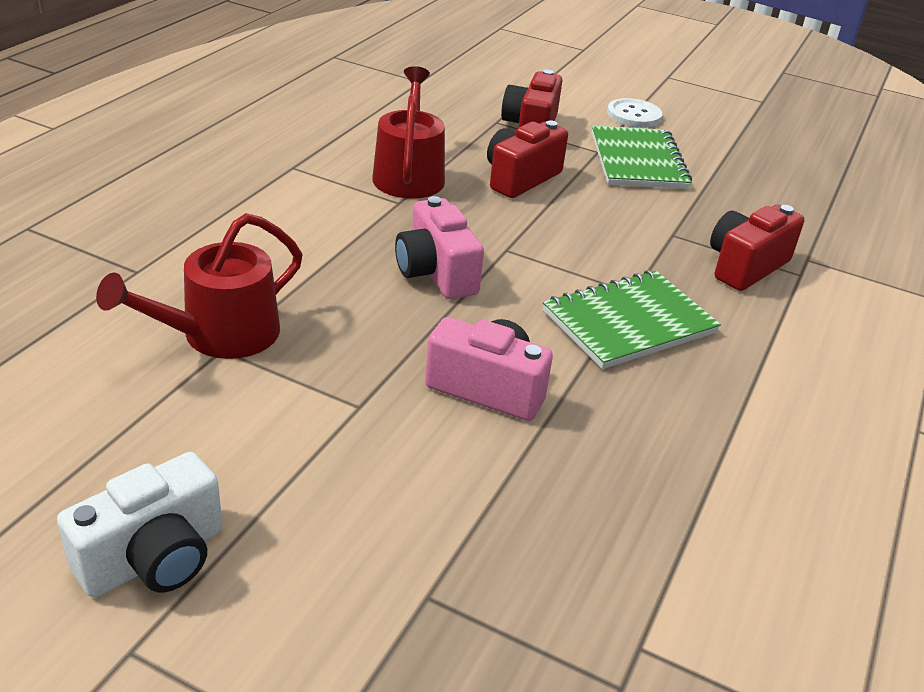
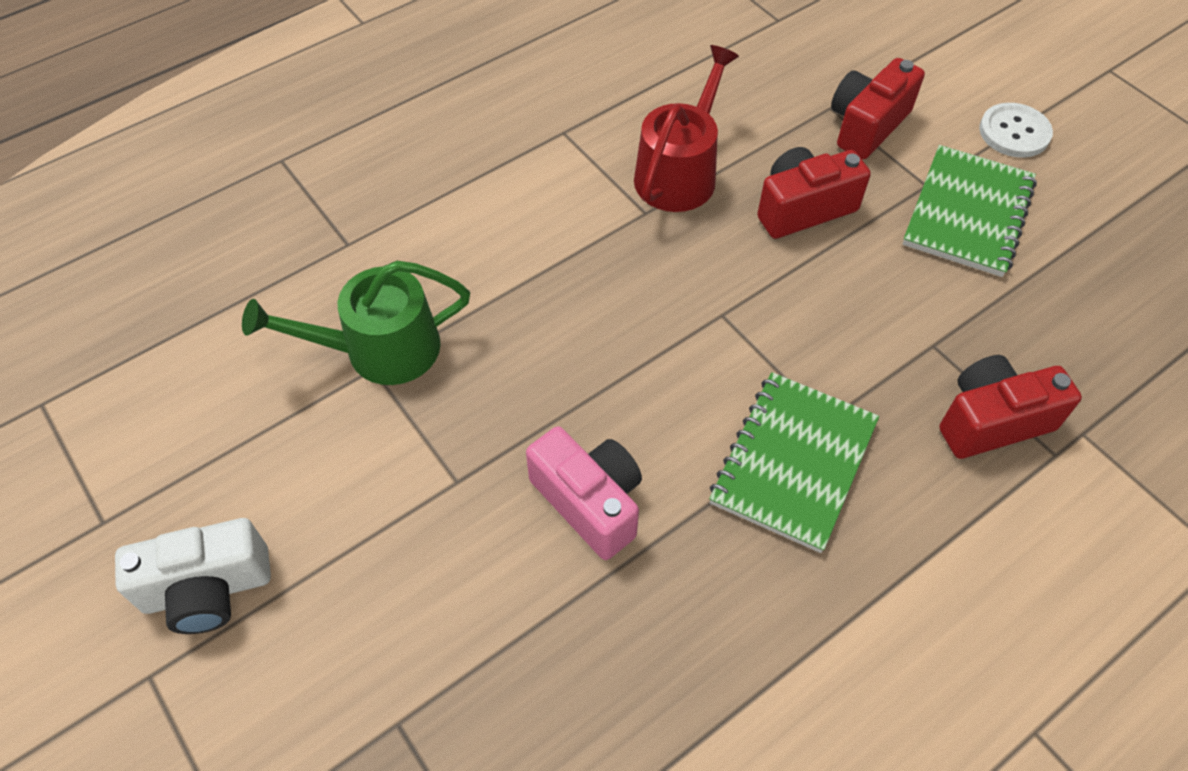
camera: 30 degrees right, 20 degrees up
(220, 335) = (380, 349): red watering can -> green watering can
(436, 273) = (627, 328): pink camera -> none
(629, 322) = (793, 462): green notebook -> green notebook turned 60 degrees counterclockwise

